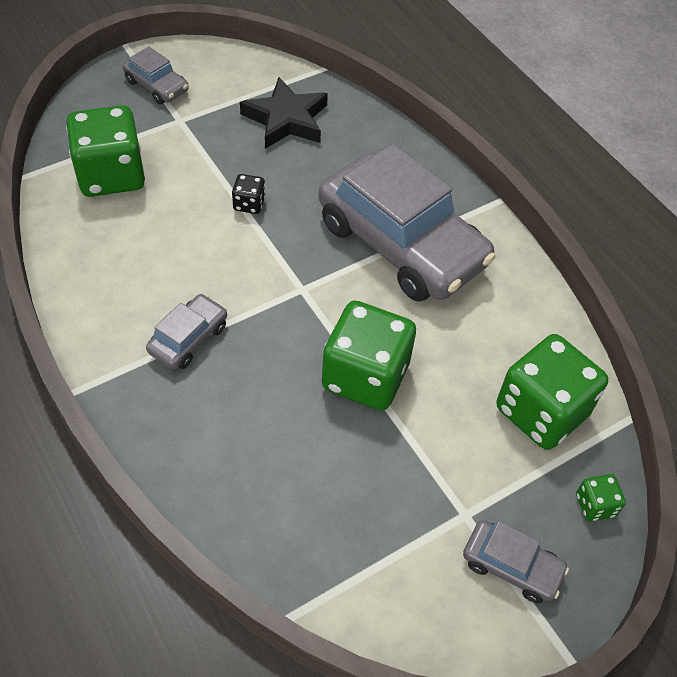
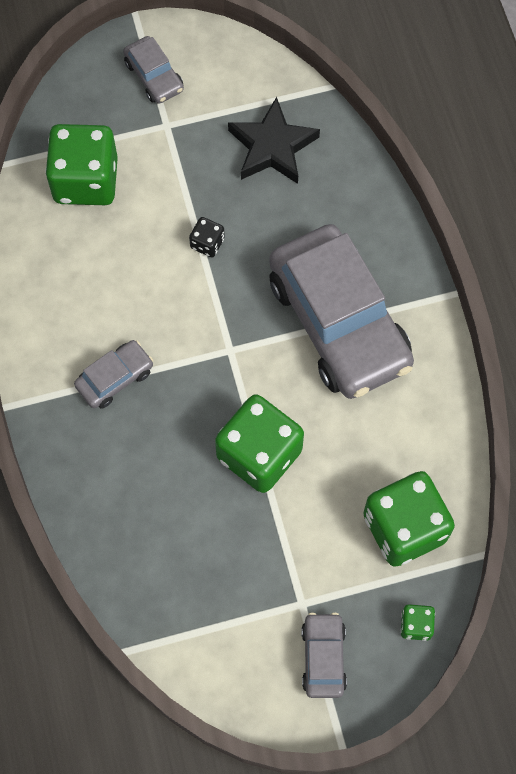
camera: 20 degrees right, 15 degrees up
(511, 566) = (323, 657): grey car -> grey car turned 135 degrees counterclockwise

